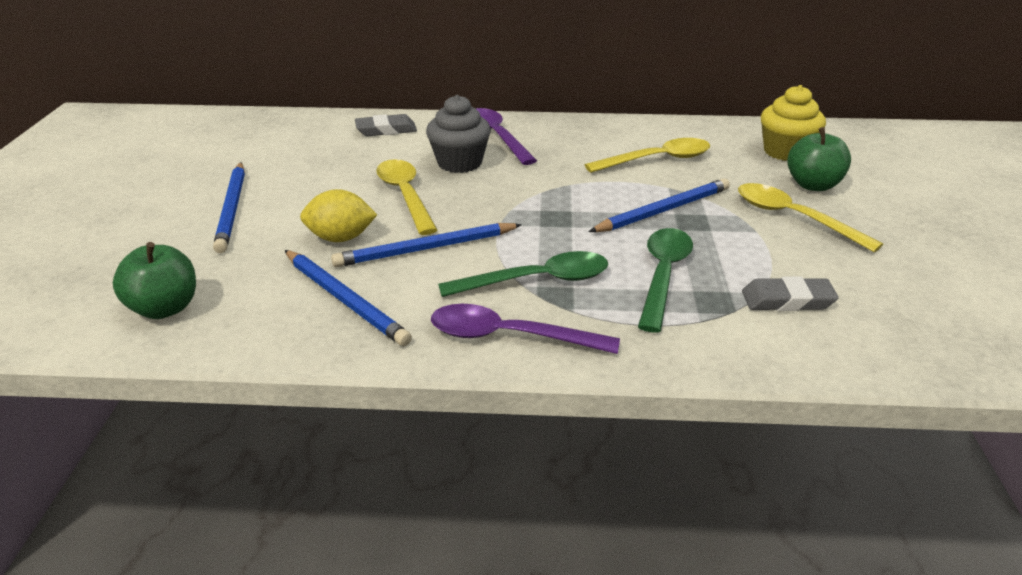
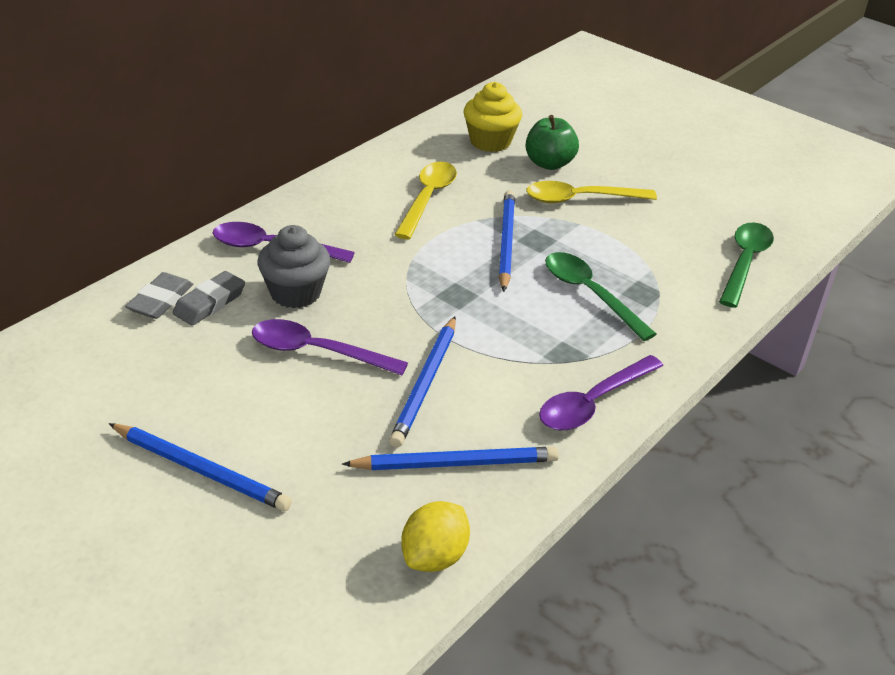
camera: 55 degrees left, 5 degrees up
(164, 308) = (350, 581): green apple -> none
(341, 238) = (349, 423): yellow lemon -> yellow lemon (434, 556)
(405, 195) = (317, 352): yellow spoon -> purple spoon
(537, 281) = (535, 352): green spoon -> green spoon (744, 262)
(787, 300) = (669, 265): grey eraser -> grey eraser (210, 303)

